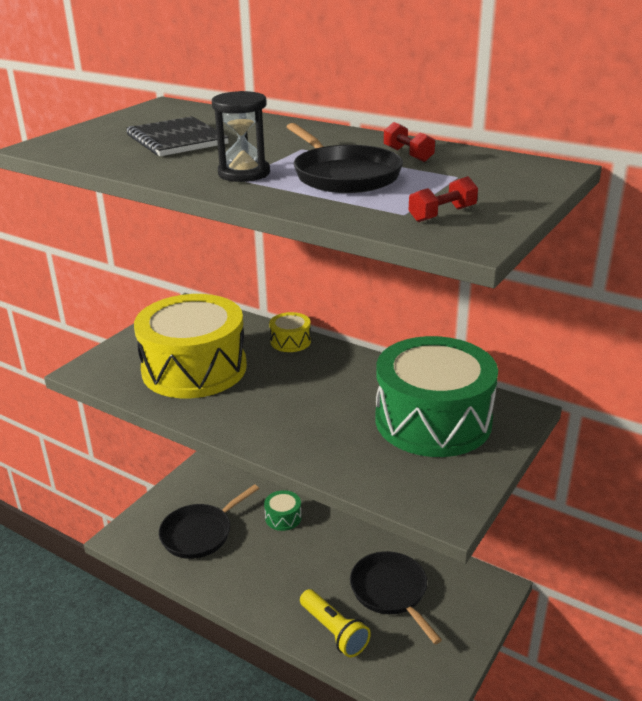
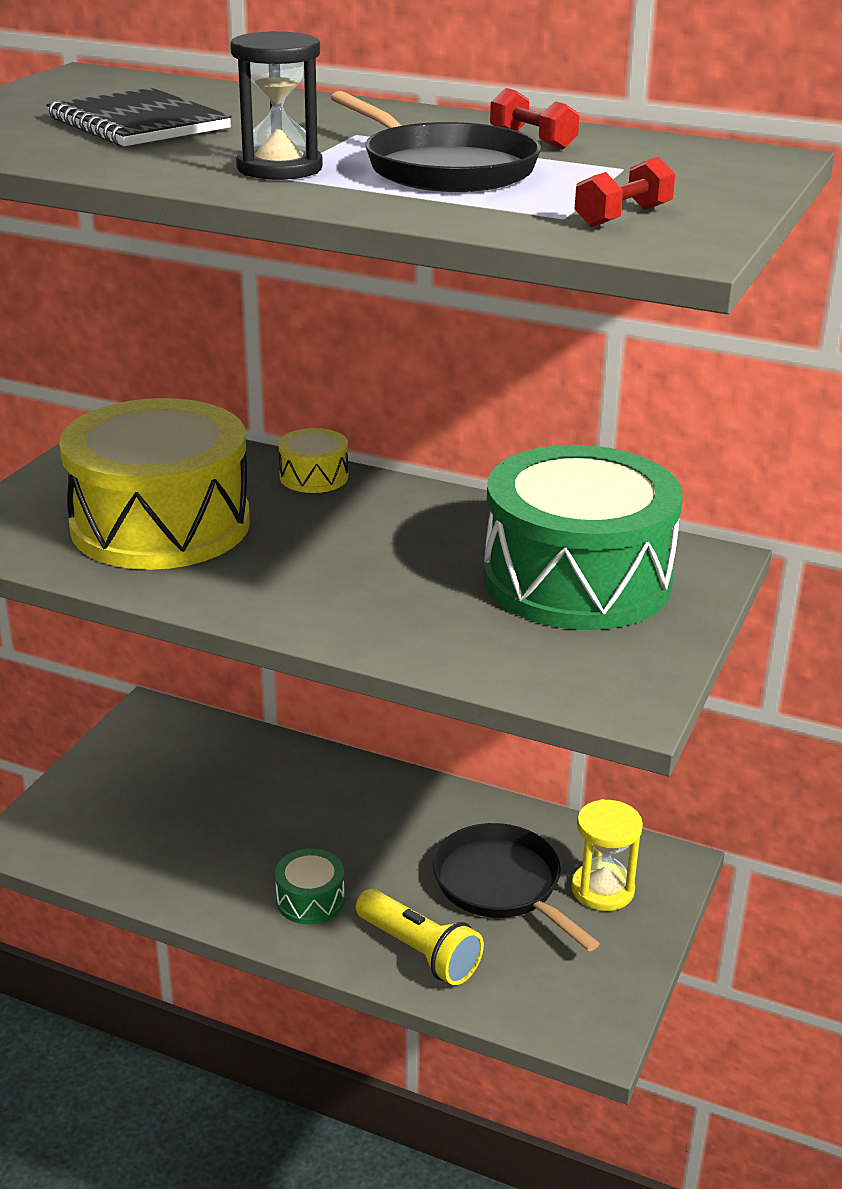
camera: 10 degrees left, 0 degrees up
(199, 533) = (160, 823): black pan -> none
(283, 517) = (300, 788): green drum -> green drum (310, 900)
(452, 601) = (602, 889): none -> yellow hourglass

